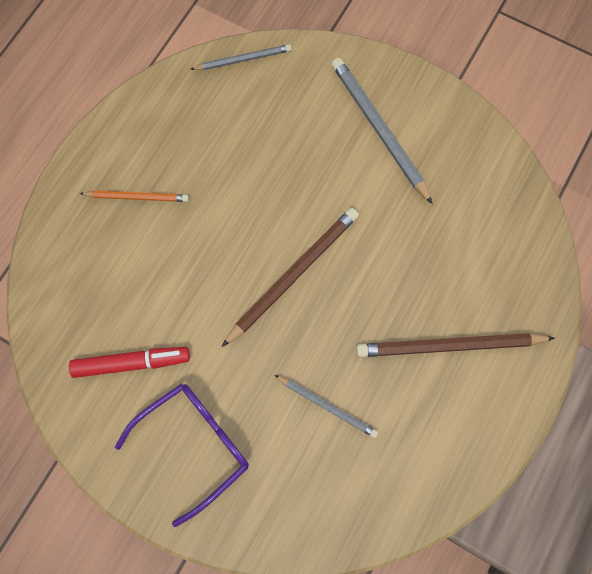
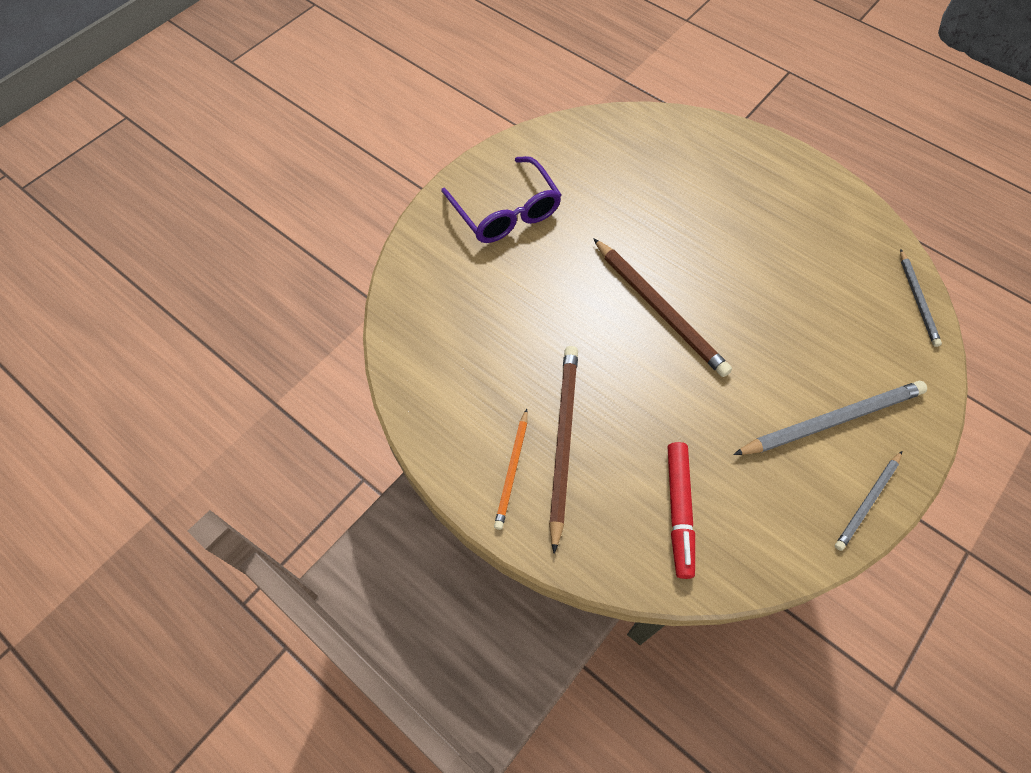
camera: 100 degrees right, 10 degrees down
(131, 363) = (589, 176): red marker -> red marker (679, 511)
(137, 197) = (752, 194): orange pencil -> orange pencil (512, 470)
(327, 406) = (520, 318): grey pencil -> grey pencil (867, 502)

